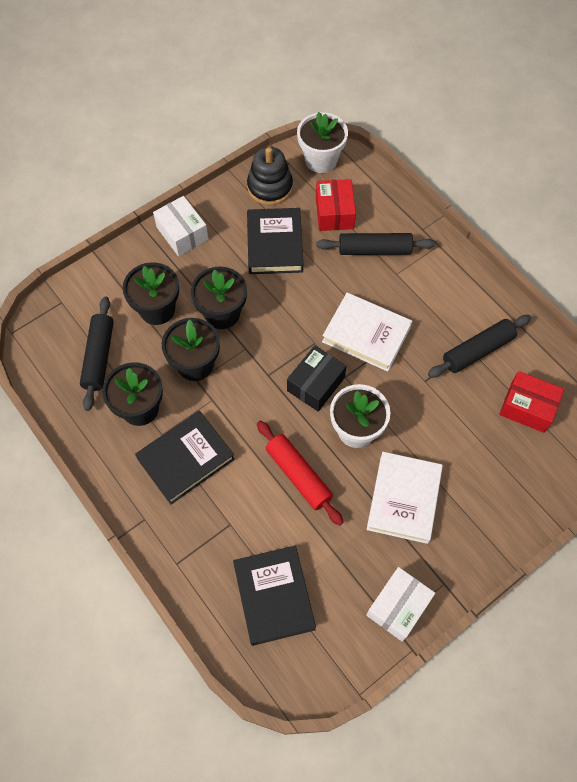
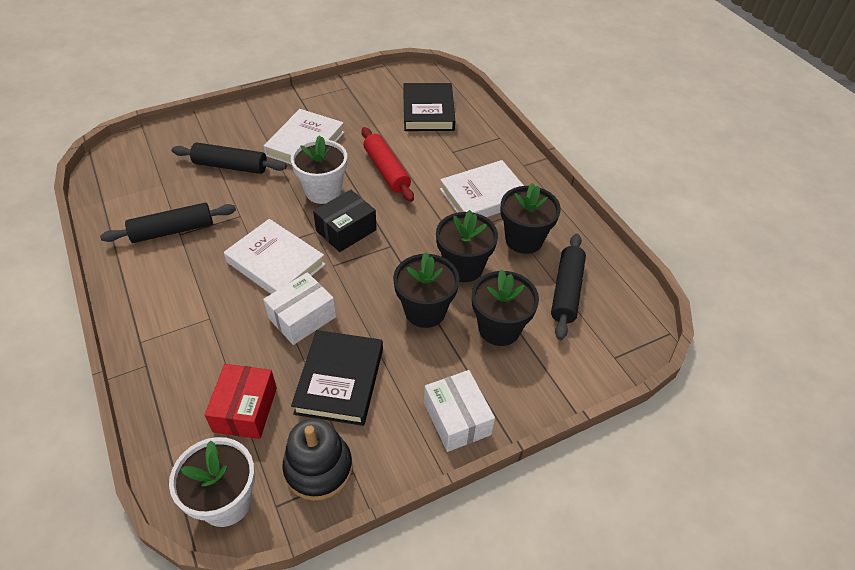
camera: 170 degrees left, 15 degrees down
(186, 459) = (483, 196): black book -> white book
(374, 250) = (219, 350): black rolling pin -> black rolling pin (230, 166)
(398, 607) = (340, 94): white box -> white box (302, 317)
(527, 407) = (160, 182): red box -> none

